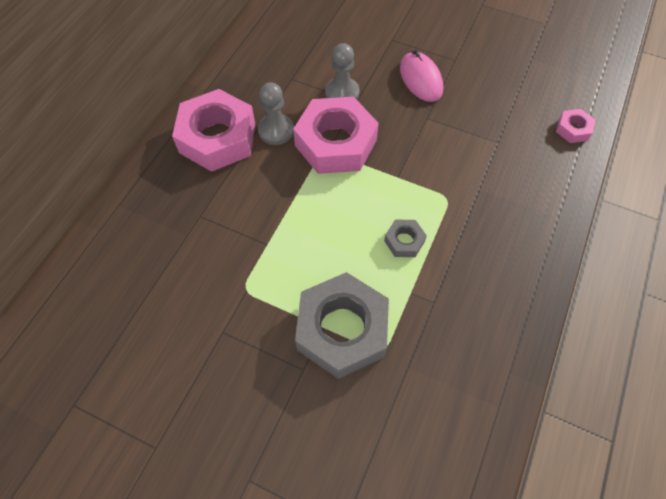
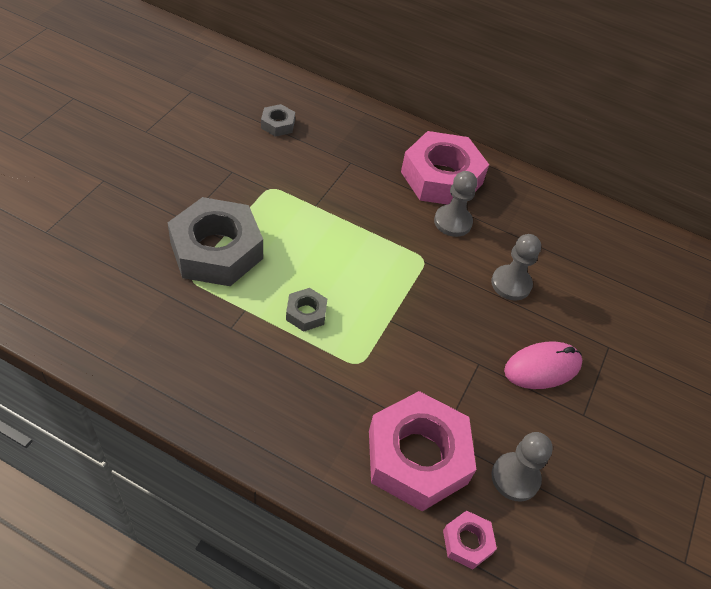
camera: 85 degrees right, 10 degrees down
(140, 292) = (278, 124): none -> grey nut
(335, 143) = (437, 270): pink nut -> pink nut (417, 457)
(517, 101) = (515, 477): none -> grey pawn

